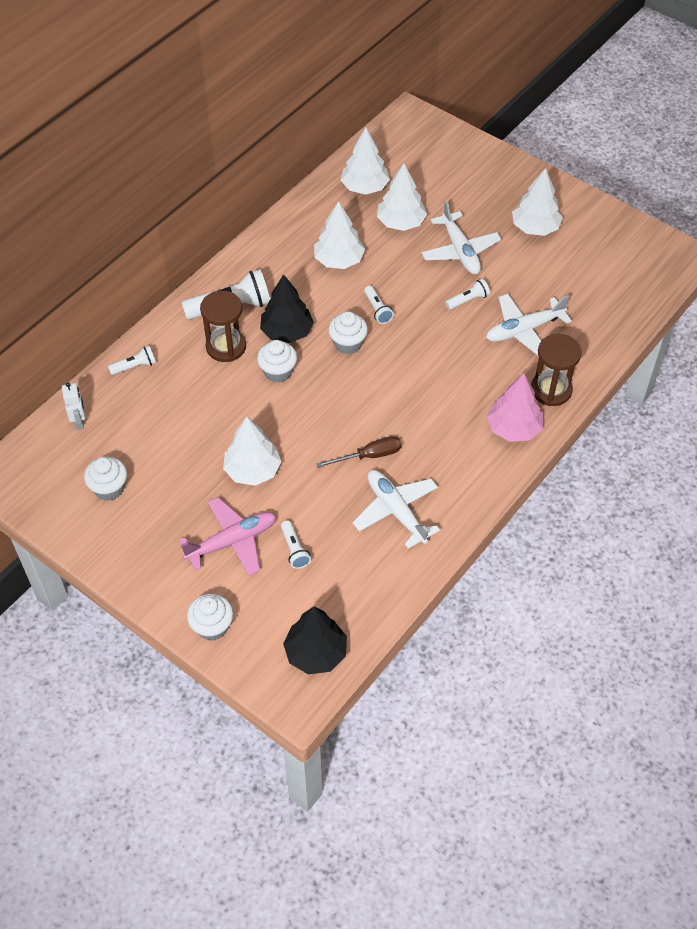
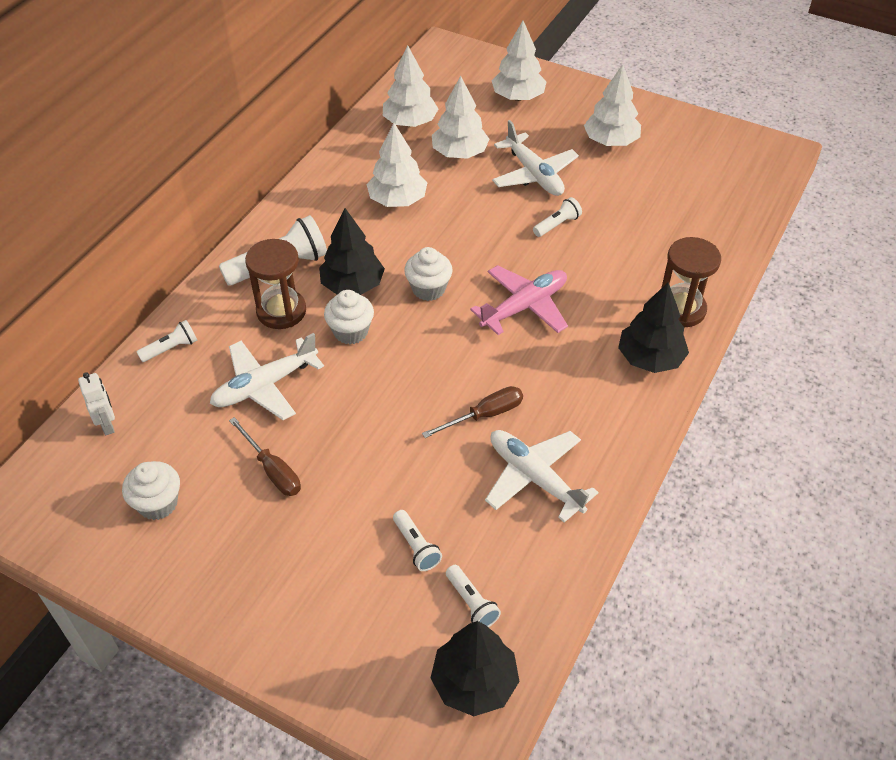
camera: 10 degrees left, 5 degrees down
(197, 475) = (272, 470): none -> brown screwdriver
(212, 626) = (326, 669): white cupcake -> none
(232, 541) = (333, 548): pink plane -> pink plane (524, 306)
(252, 470) = (342, 453): white tree -> white tree (518, 97)
(377, 310) = (455, 247): white flashlight -> white flashlight (472, 603)
(513, 428) = (650, 358): pink tree -> black tree
(524, 330) = (630, 249): white plane -> white plane (265, 386)

